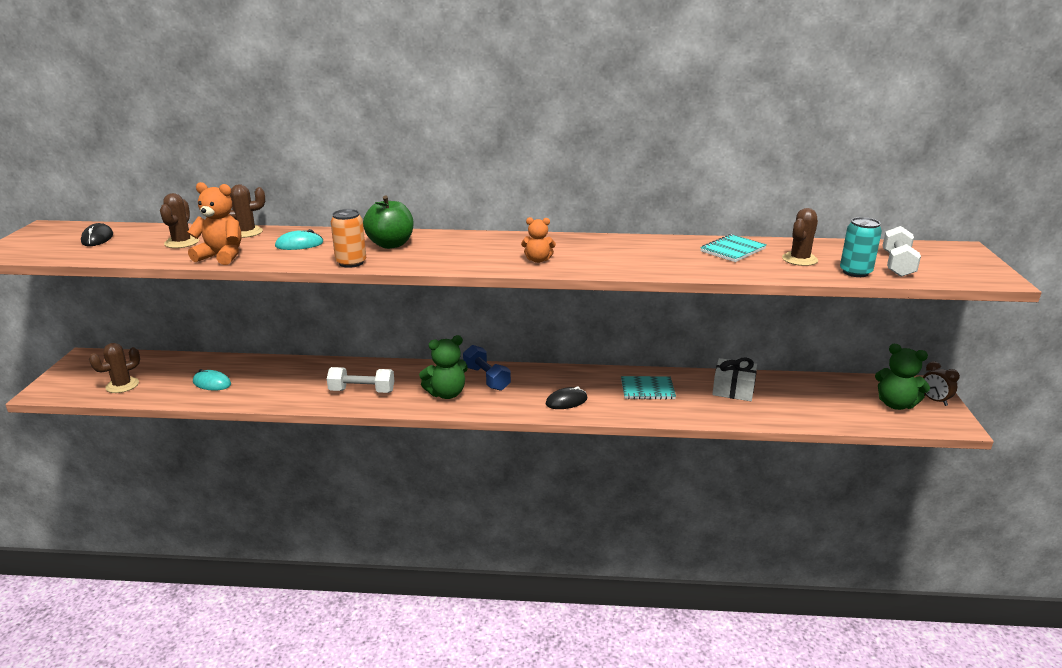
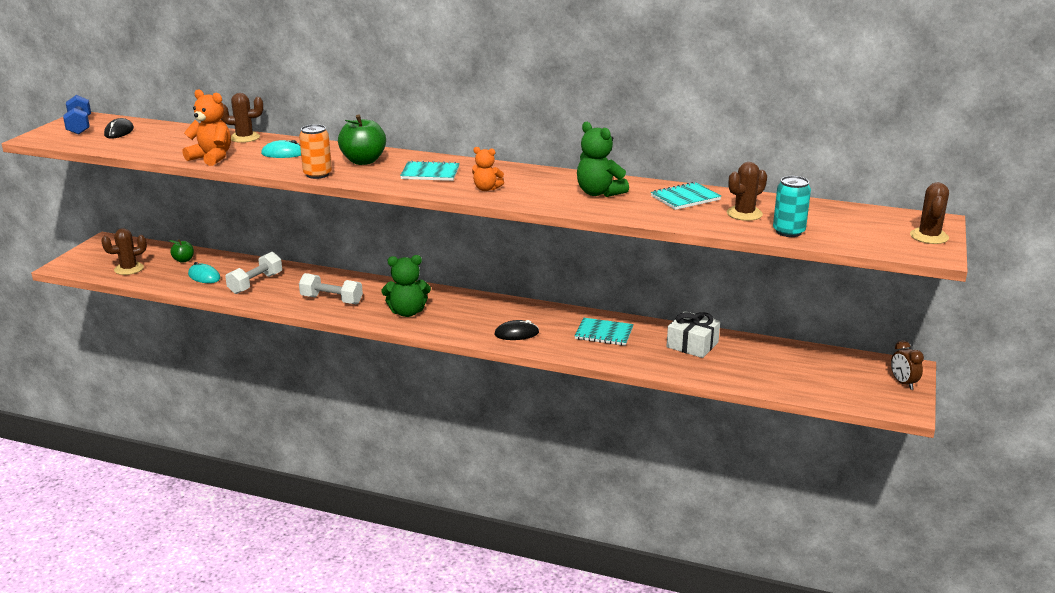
camera: 15 degrees right, 0 degrees up
(181, 368) = (183, 260): none -> green apple
(182, 242) = (185, 142): brown cactus -> brown cactus (929, 236)
(469, 250) = (430, 173): none -> turquoise notebook
(486, 378) = (452, 303): blue dumbbell -> blue dumbbell (79, 126)
(895, 404) = (856, 381): green teddy bear -> green teddy bear (599, 193)
(897, 264) = (842, 229): white dumbbell -> white dumbbell (255, 283)

